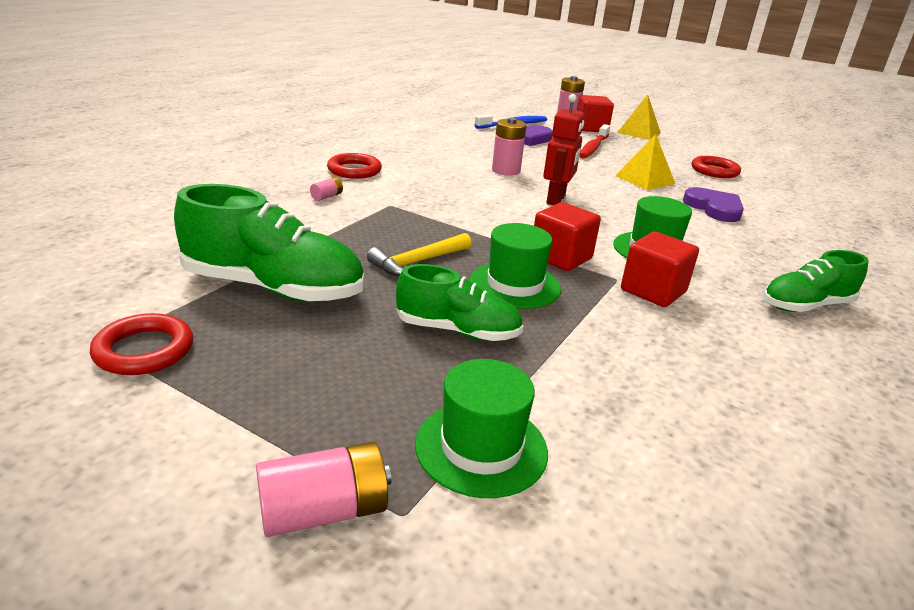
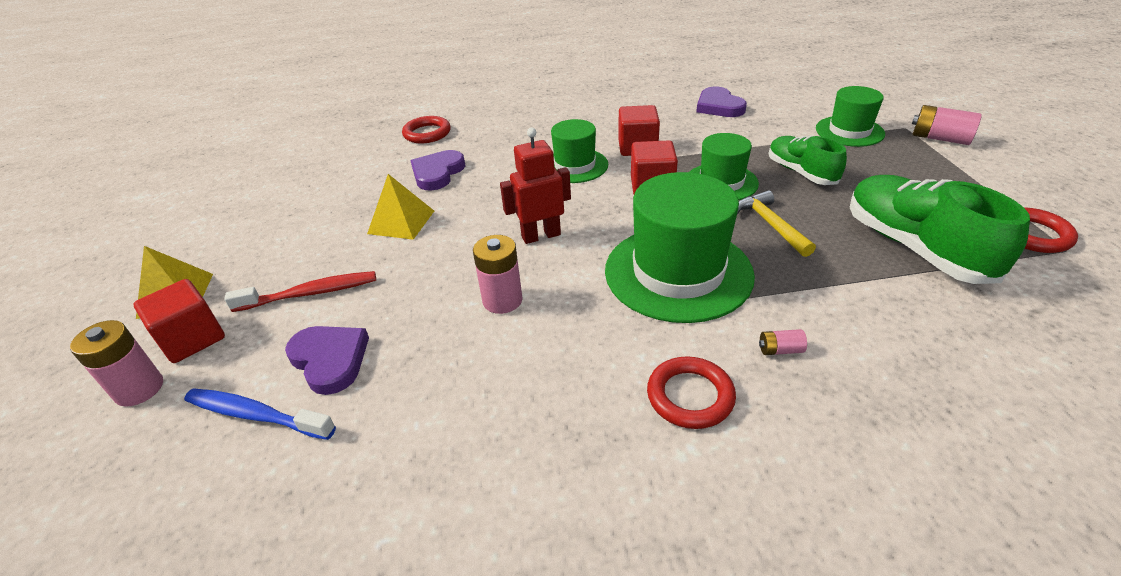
camera: 125 degrees left, 10 degrees up
(418, 262) = (770, 225): yellow hammer -> yellow hammer turned 120 degrees counterclockwise
(437, 210) = (678, 272): none -> green hat
(714, 171) = (312, 202): red ring -> red ring (427, 133)
(716, 408) = (719, 106): none -> purple heart
(805, 305) = (571, 113): green shoe -> none

